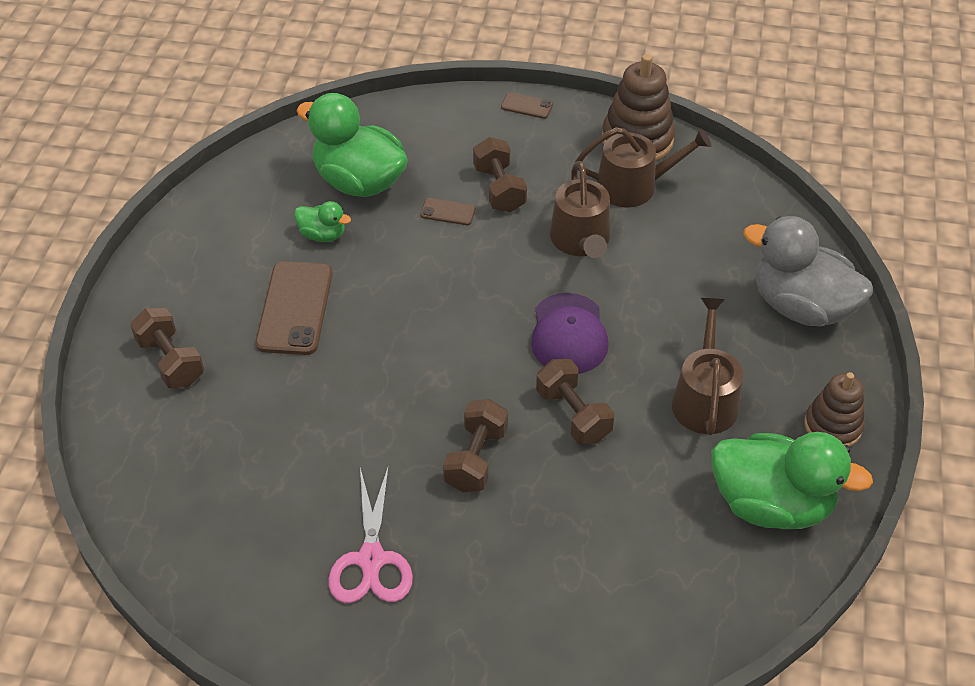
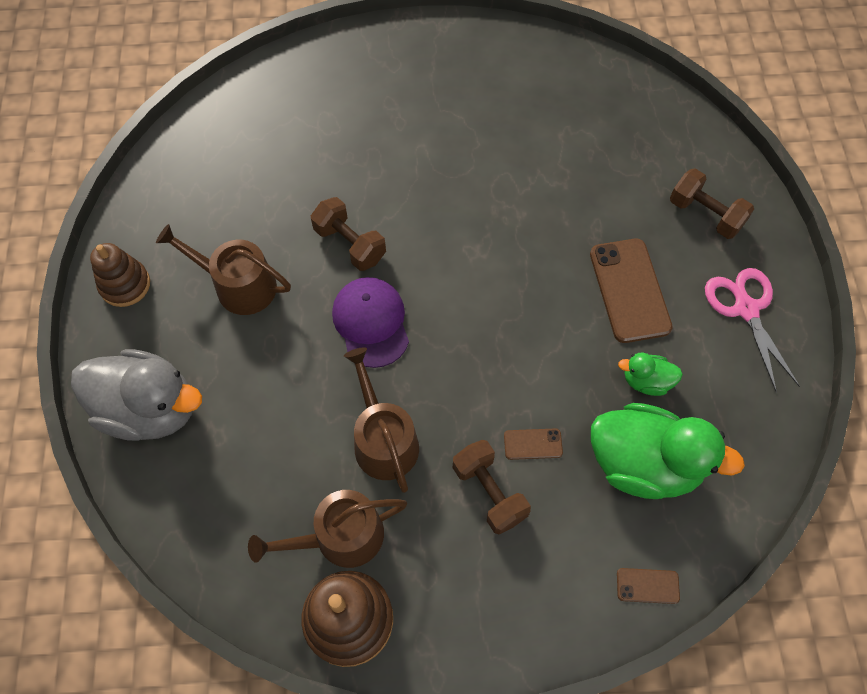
camera: 165 degrees right, 15 degrees up
(371, 559) = (471, 100): pink scissors -> pink scissors (746, 309)
(476, 458) = (419, 189): brown dumbbell -> none
(527, 106) = (497, 646): brown phone -> brown phone (647, 586)
(705, 398) = (238, 285): brown watering can -> brown watering can turned 120 degrees clockwise
(771, 504) = (178, 205): green duck -> none

